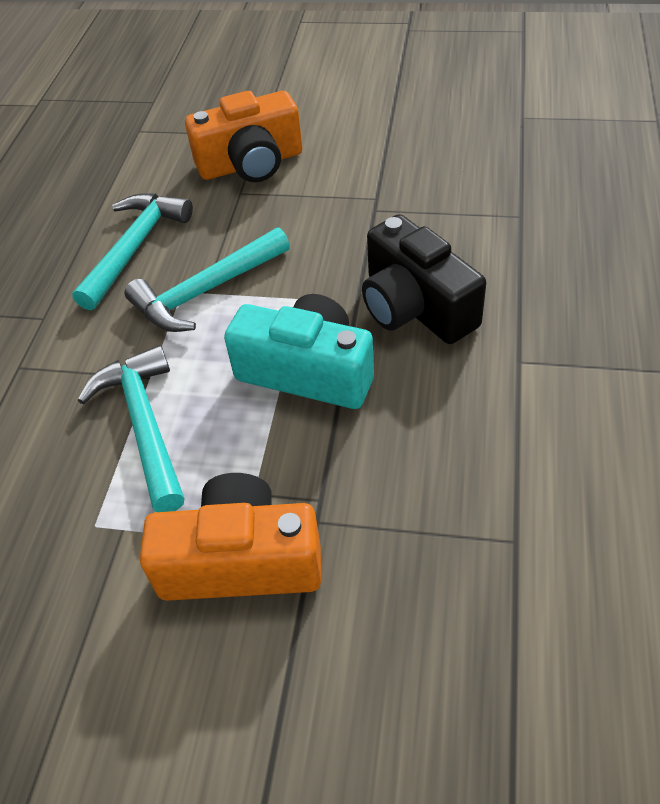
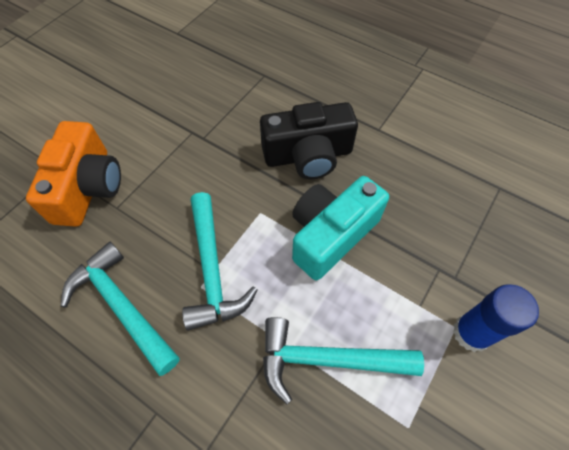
camera: 70 degrees left, 10 degrees up
(241, 561) = (471, 333): orange camera -> blue glue stick

